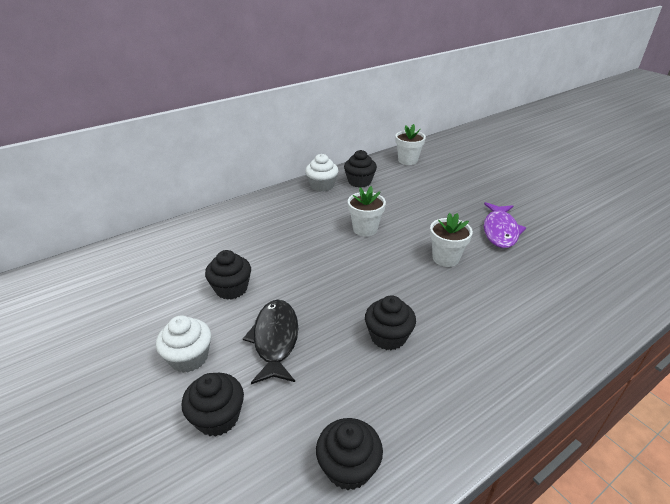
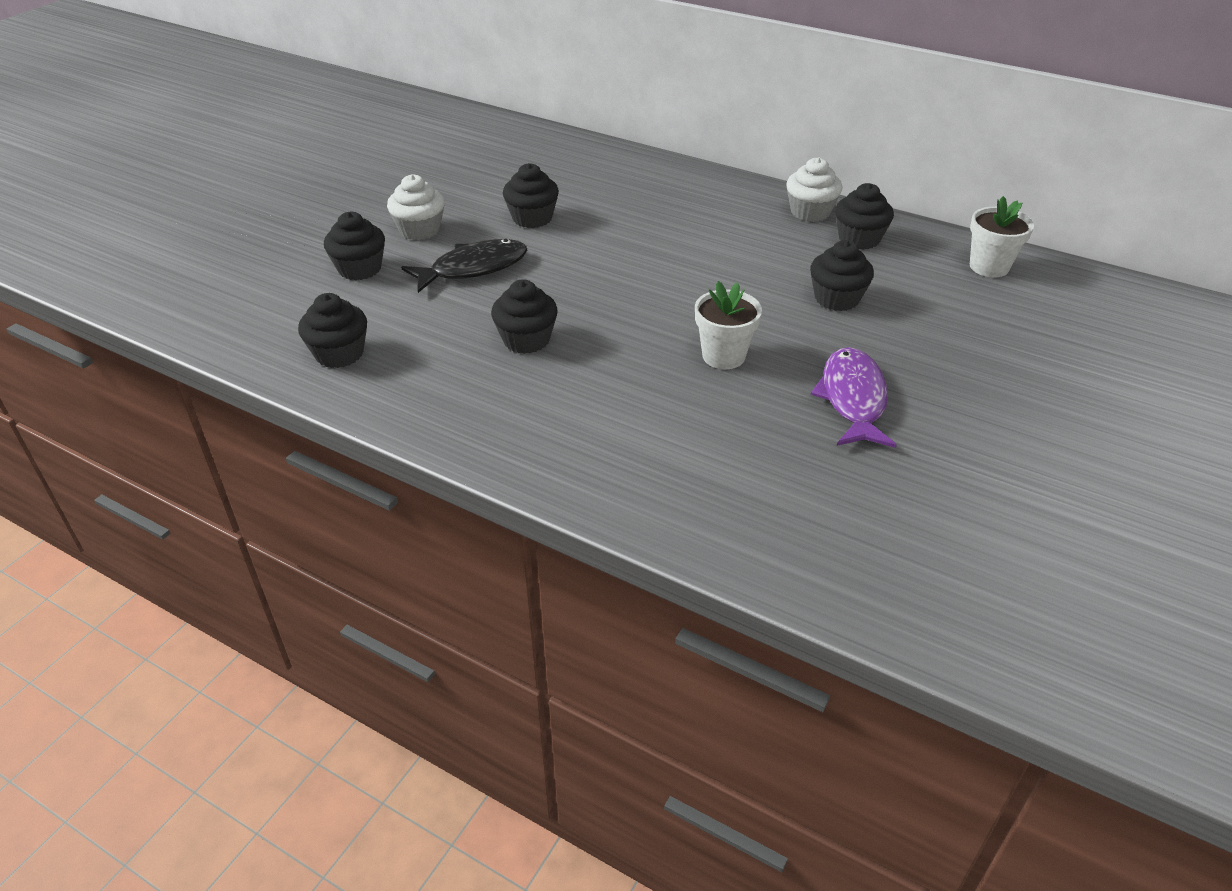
camera: 65 degrees right, 5 degrees up
(365, 229) = (732, 274): white flower pot -> none
(410, 206) = (836, 298): none -> black cupcake
(500, 231) = (853, 399): purple fish -> purple fish turned 105 degrees clockwise

